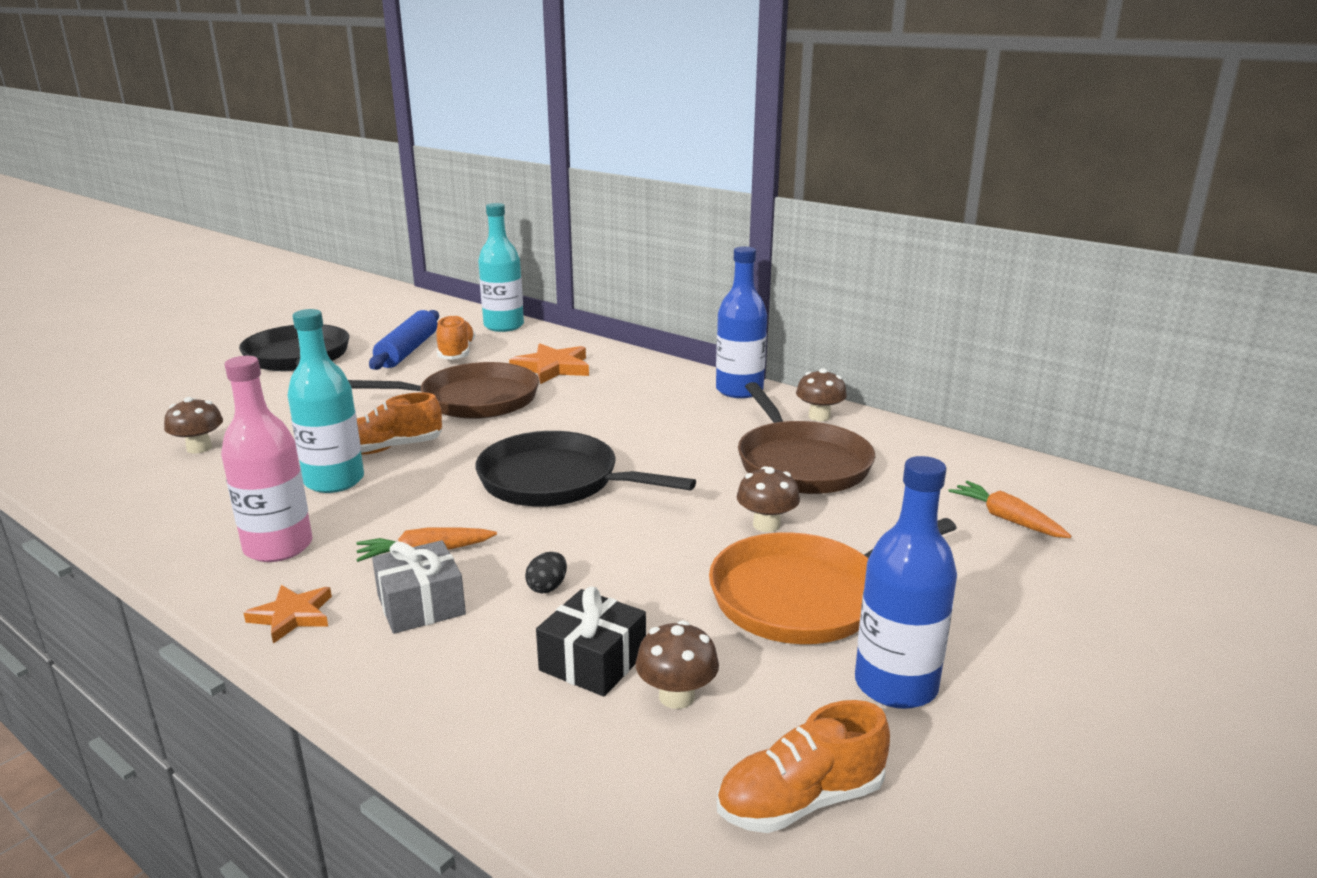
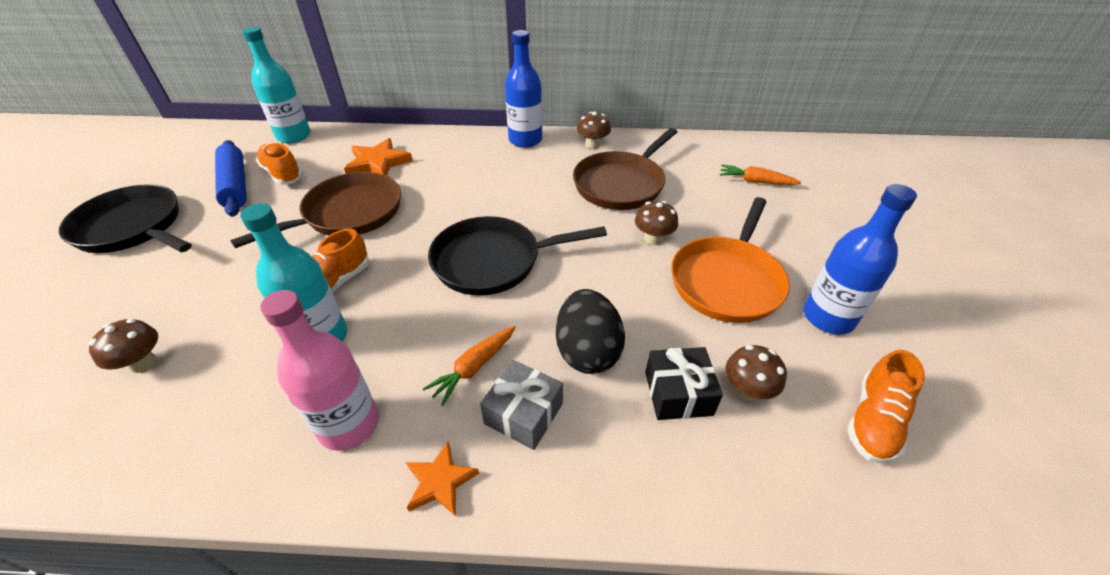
camera: 35 degrees left, 20 degrees up
(547, 587) = (587, 351): black egg -> black egg, size x2.35
(800, 463) = (621, 184): brown pan -> brown pan turned 90 degrees clockwise

